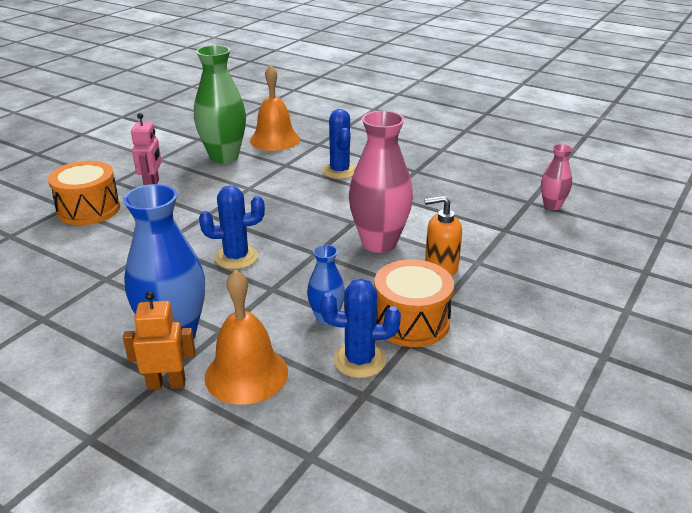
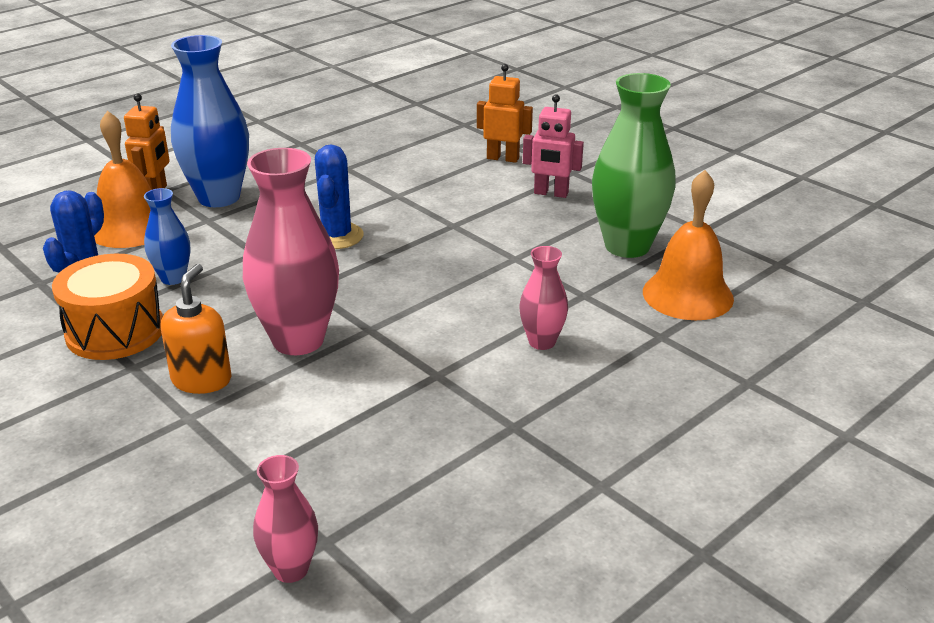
camera: 105 degrees right, 0 degrees up
(89, 209) = (503, 158): orange drum -> orange robot
(339, 171) = (542, 342): blue cactus -> pink vase

